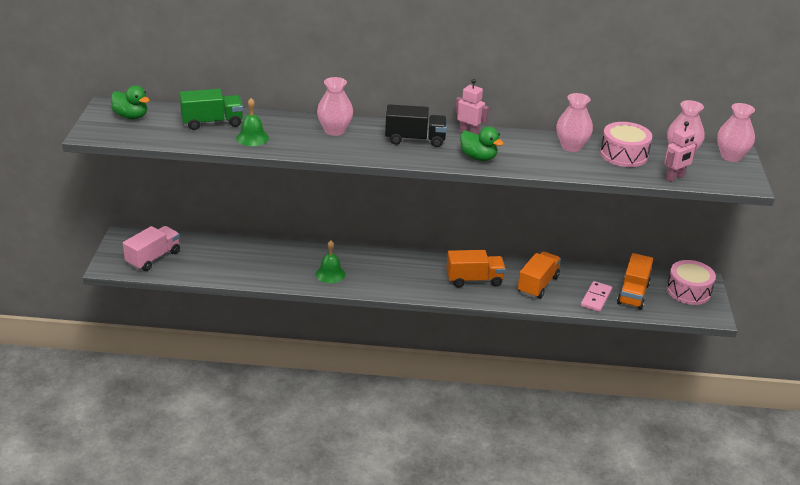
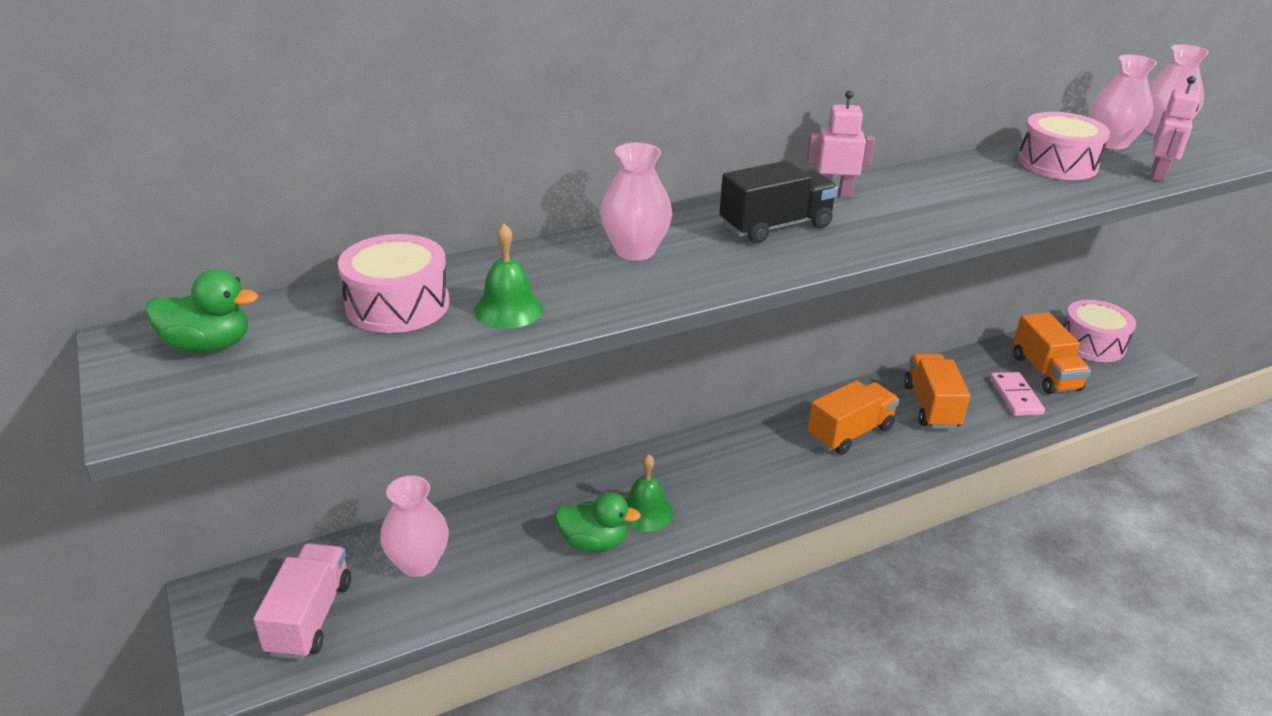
camera: 30 degrees left, 0 degrees up
(212, 122) = (397, 305): green truck -> pink drum
(478, 157) = (900, 225): green duck -> green duck (593, 542)
(571, 146) = (984, 172): pink vase -> pink vase (418, 563)

